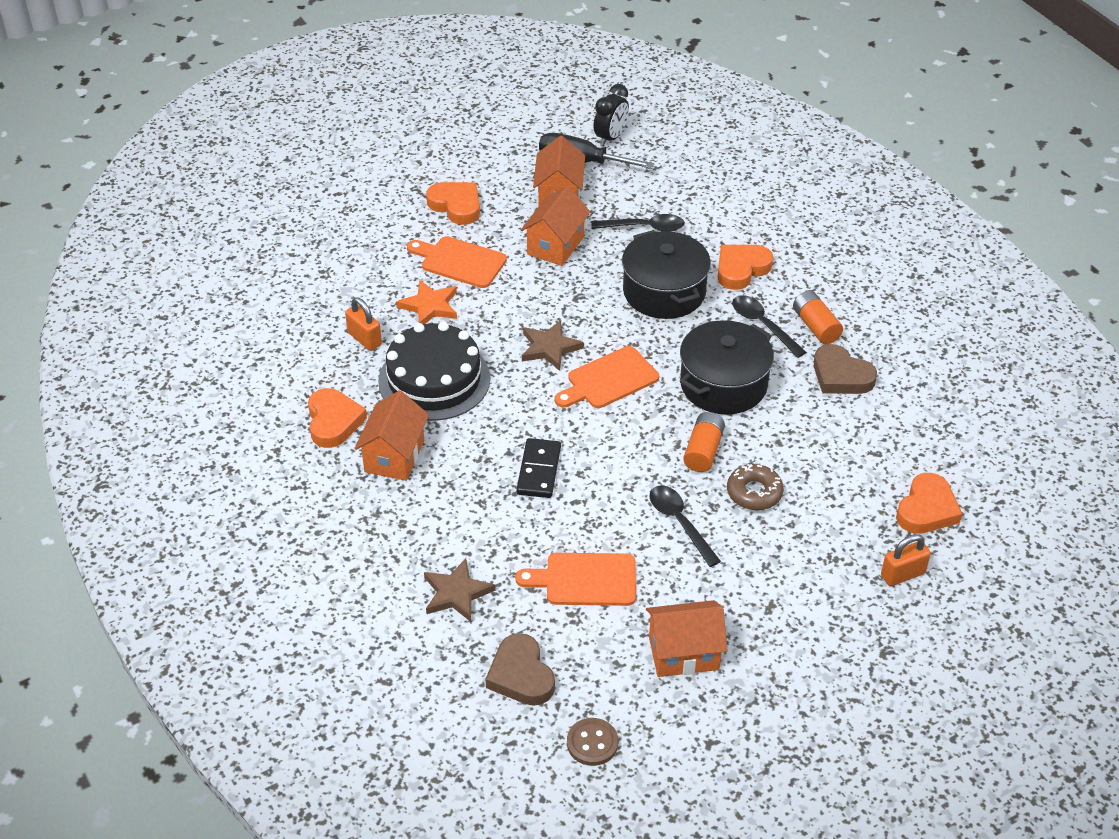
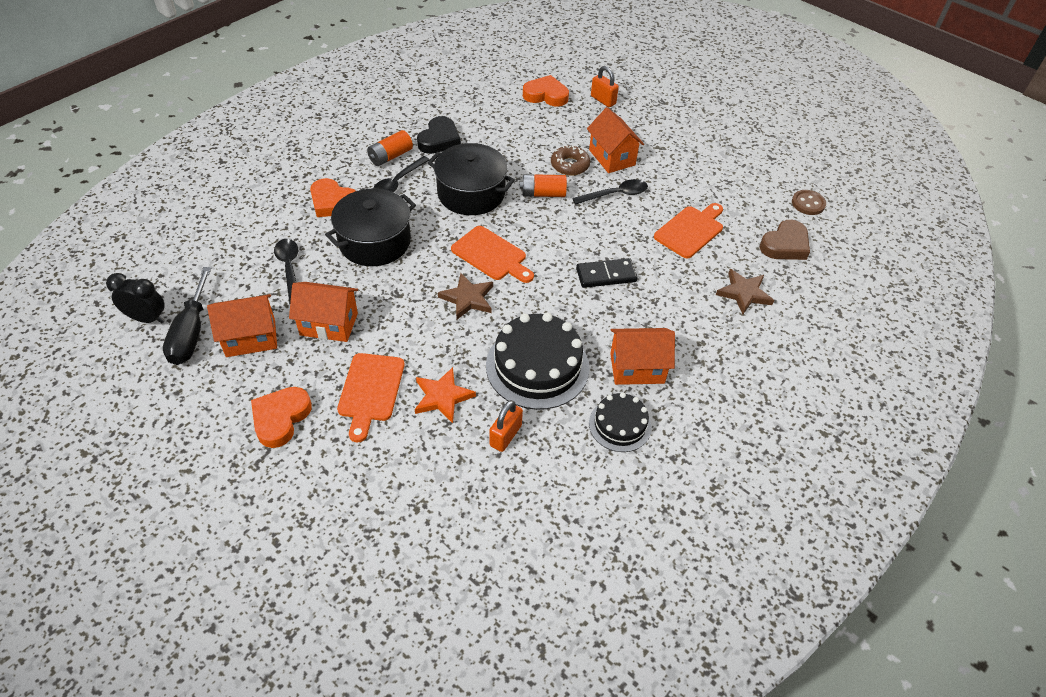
camera: 110 degrees left, 5 degrees up
(333, 421) = (620, 425): orange heart -> black cake
(585, 580) = (690, 230): orange cutting board -> orange cutting board turned 120 degrees counterclockwise
(680, 523) = (615, 194): black spoon -> black spoon turned 150 degrees counterclockwise
(683, 653) = (718, 177): orange house -> orange house (612, 157)
(841, 376) = (439, 139): brown heart -> black heart

